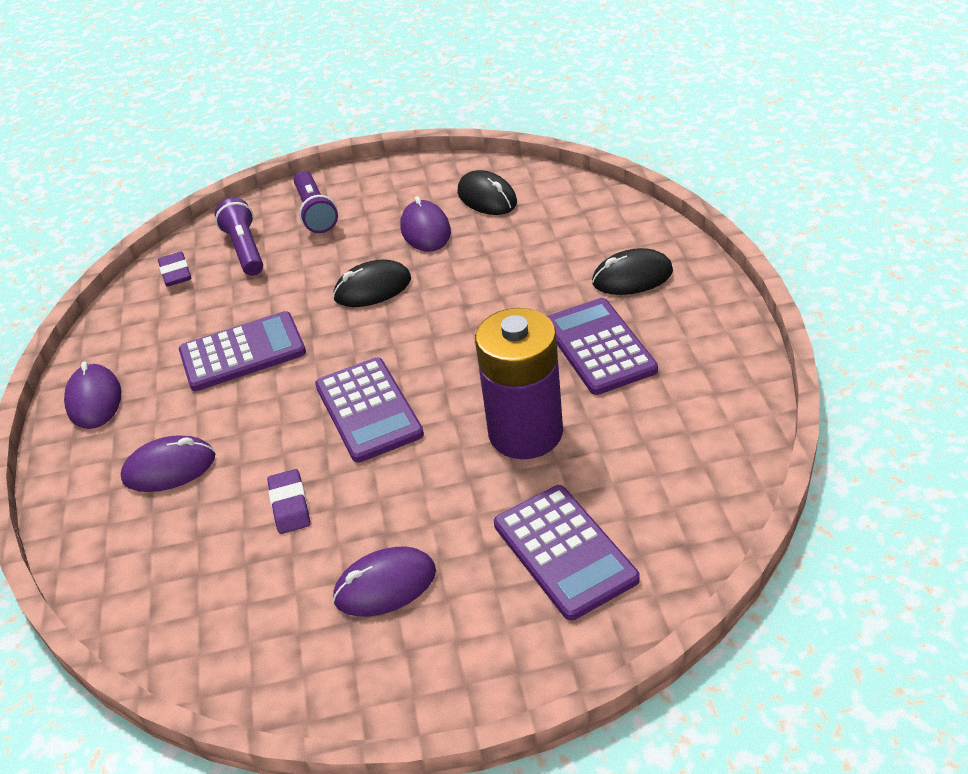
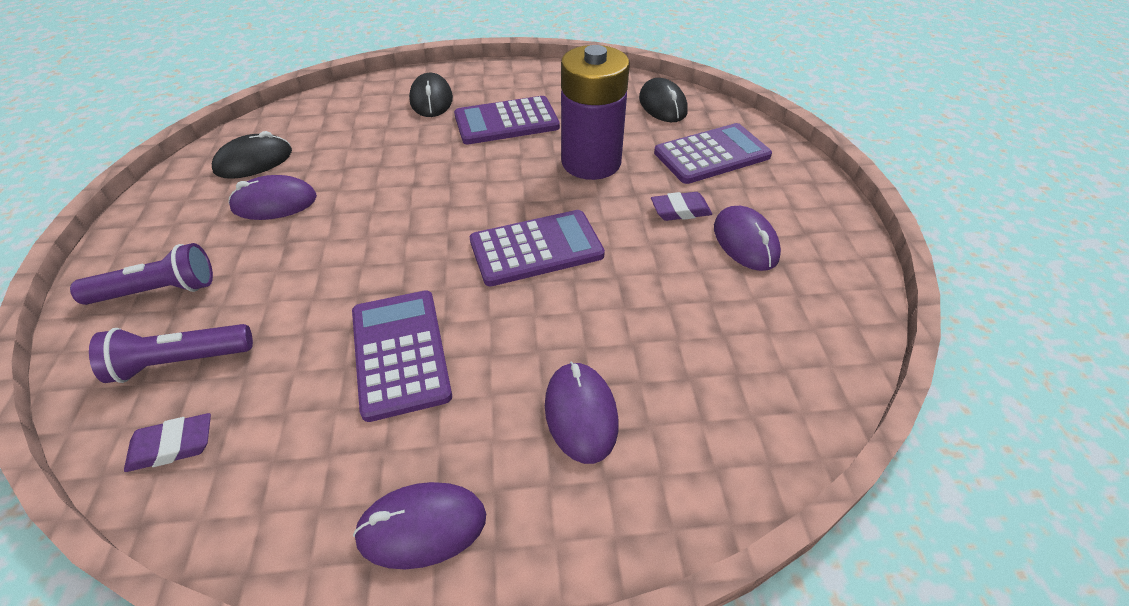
camera: 90 degrees left, 5 degrees up
(290, 505) = (651, 303): purple eraser -> purple eraser (680, 210)
(372, 288) = (348, 243): black mouse -> black mouse (662, 105)

